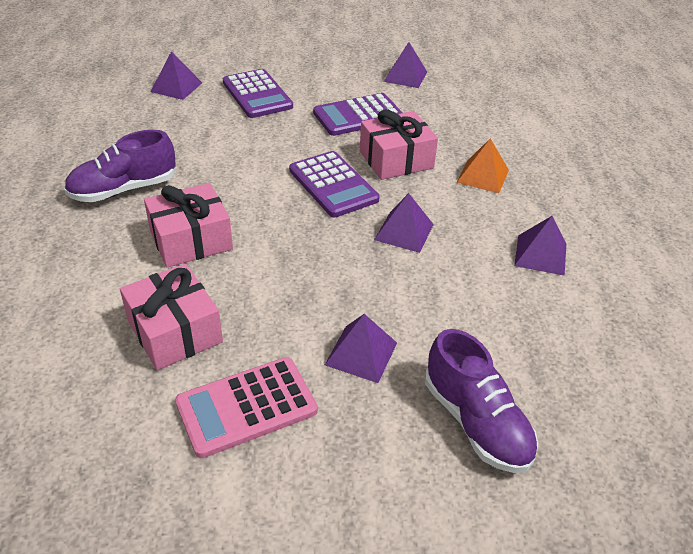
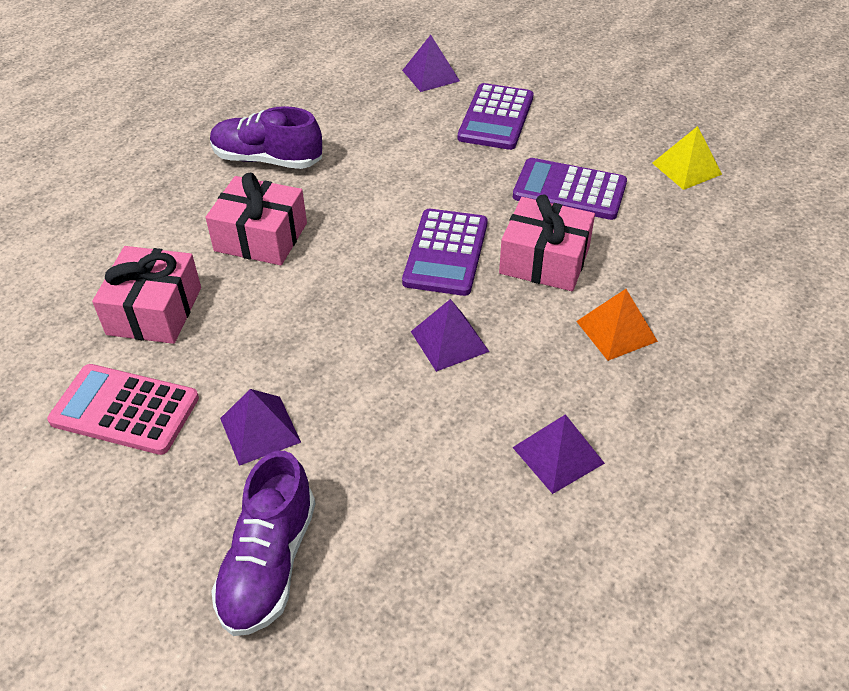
camera: 45 degrees right, 5 degrees up
(405, 76) = (686, 168): purple pyramid -> yellow pyramid

